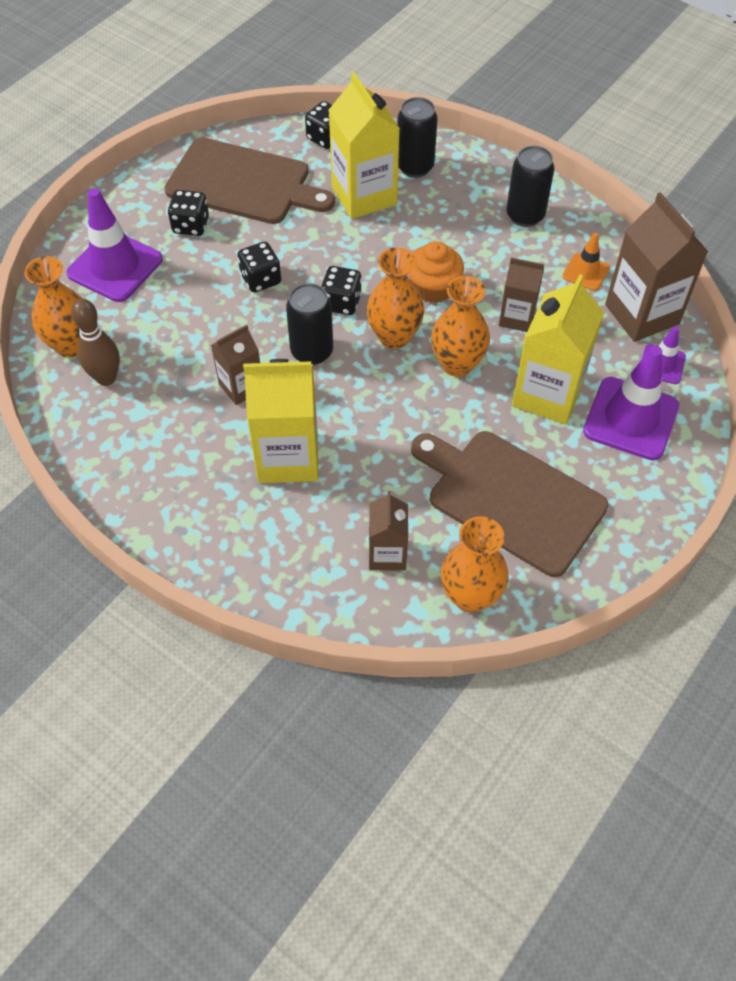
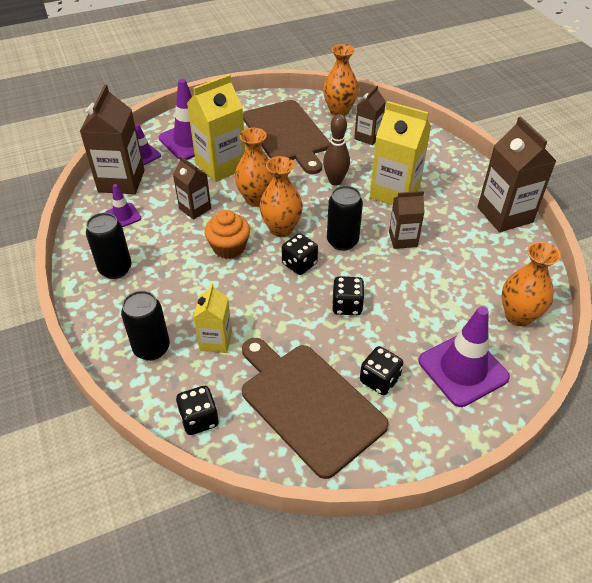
camera: 150 degrees left, 10 degrees down
(106, 378) = (497, 281): brown bowling pin -> brown bowling pin (335, 181)
(122, 487) = (504, 215): none -> brown carton
(364, 196) = (216, 340): yellow carton -> yellow carton, size x0.58
(585, 272) = (123, 216): orange traffic cone -> purple traffic cone

